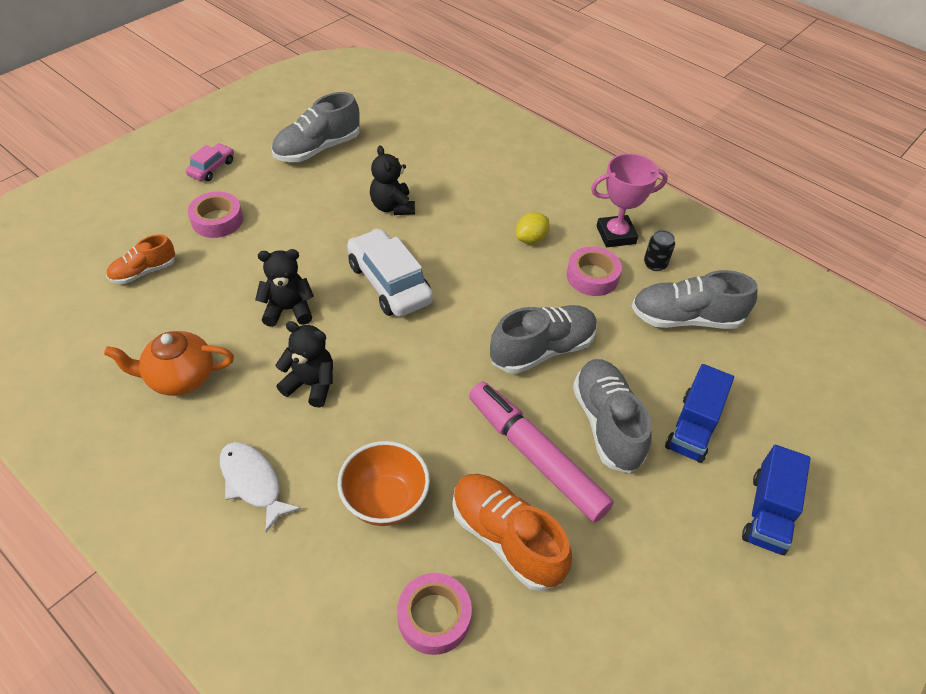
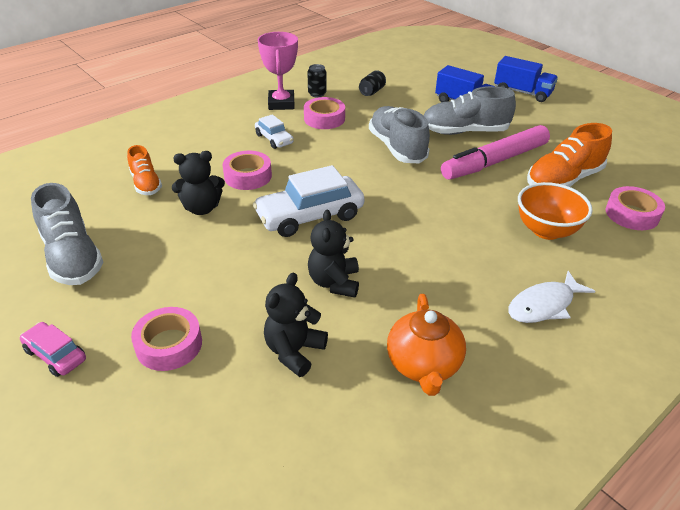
camera: 80 degrees left, 10 degrees down
(144, 272) = (245, 415): orange shoe -> orange shoe (146, 184)
(311, 384) = (432, 268): black teddy bear -> black teddy bear (294, 351)
(452, 229) = (248, 176): none -> pink tape
(531, 239) = (274, 139): yellow lemon -> white car
(685, 318) = (372, 91): grey shoe -> black can

